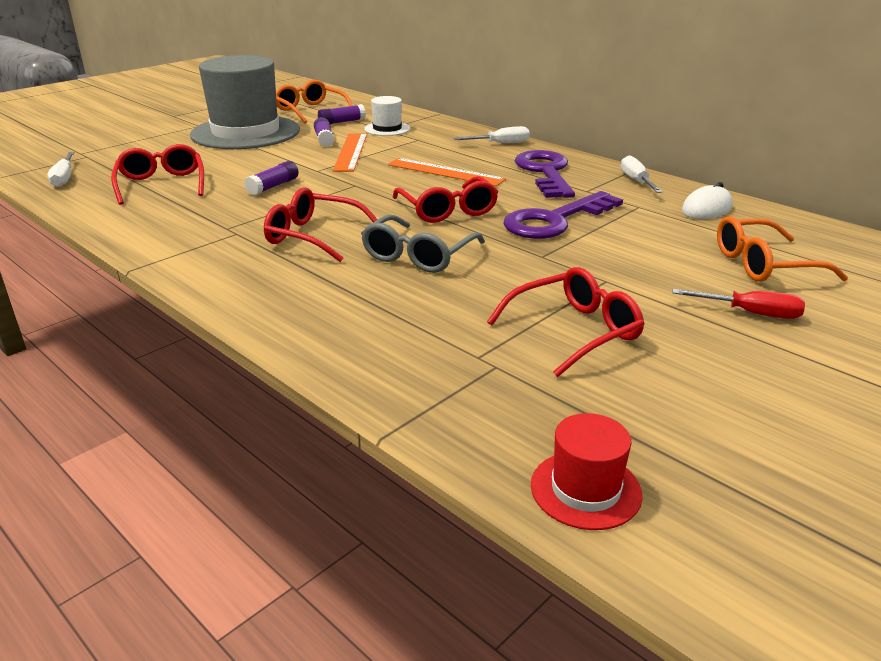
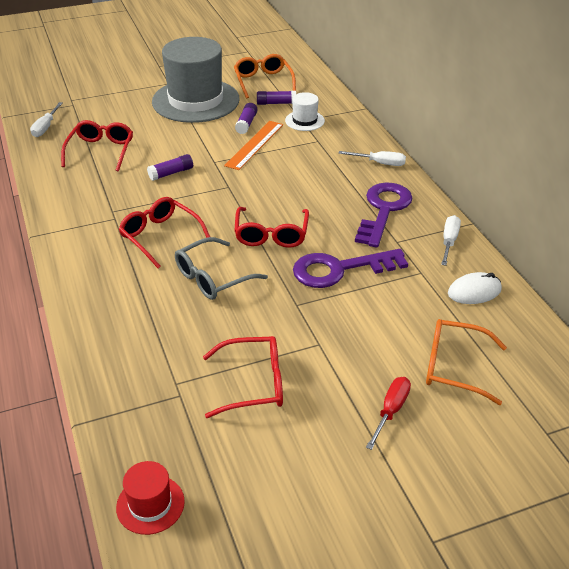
camera: 25 degrees right, 10 degrees up
(445, 172) = (306, 189): orange ruler -> none
(751, 313) = (391, 410): red screwdriver -> red screwdriver turned 105 degrees counterclockwise

